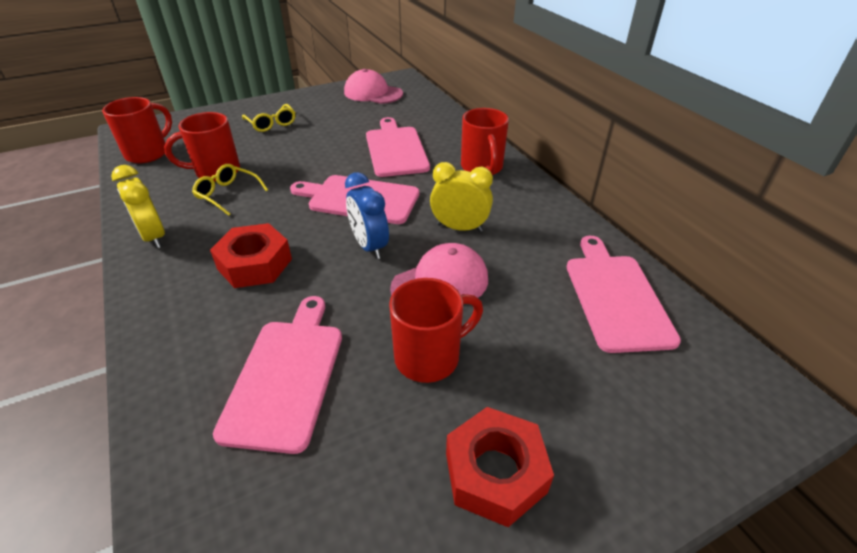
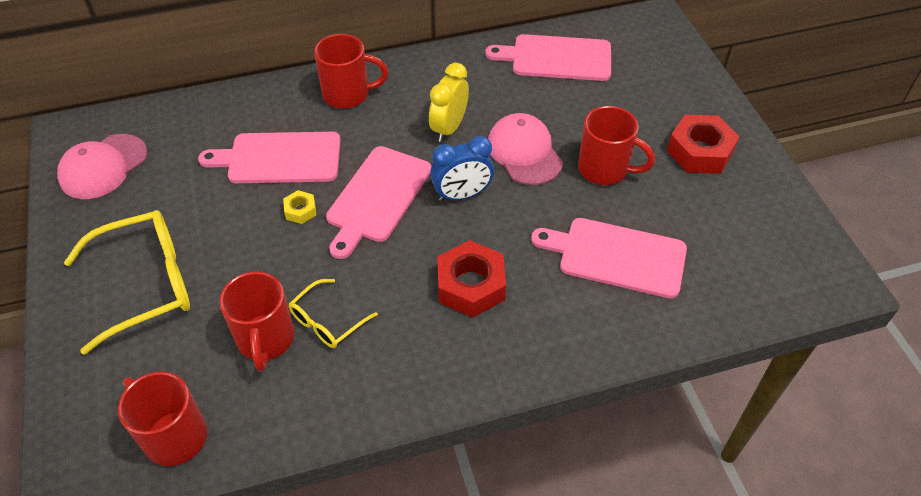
camera: 80 degrees left, 10 degrees up
(153, 237) = (399, 387): yellow clock -> none
(271, 124) = (146, 284): yellow glasses -> yellow glasses, size x1.86
(341, 166) = (300, 210): none -> yellow nut
(430, 357) = (605, 169): red mug -> red mug turned 135 degrees clockwise

